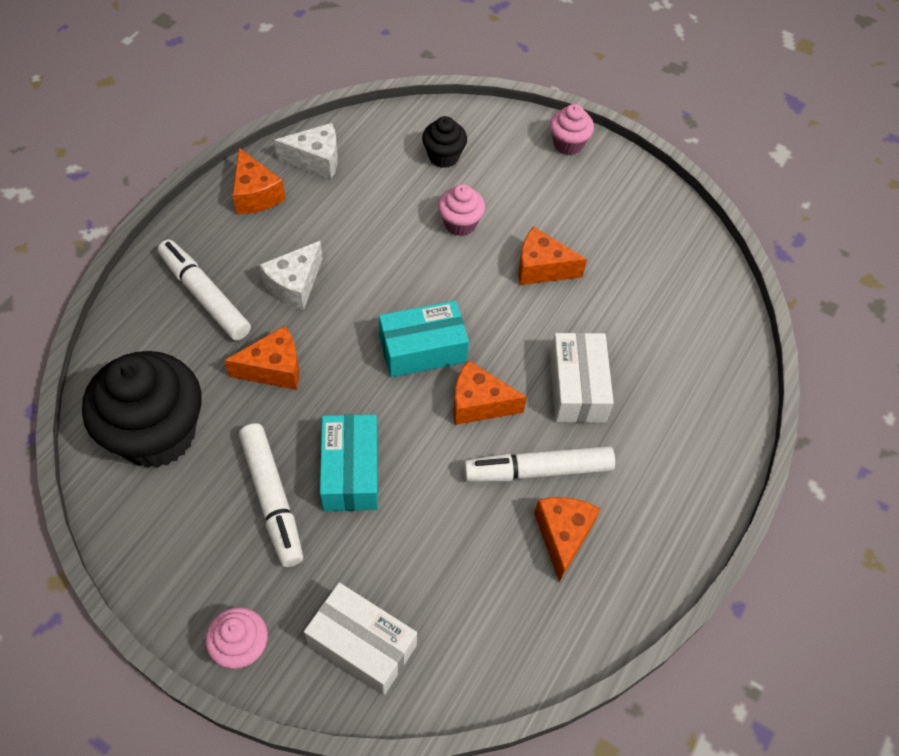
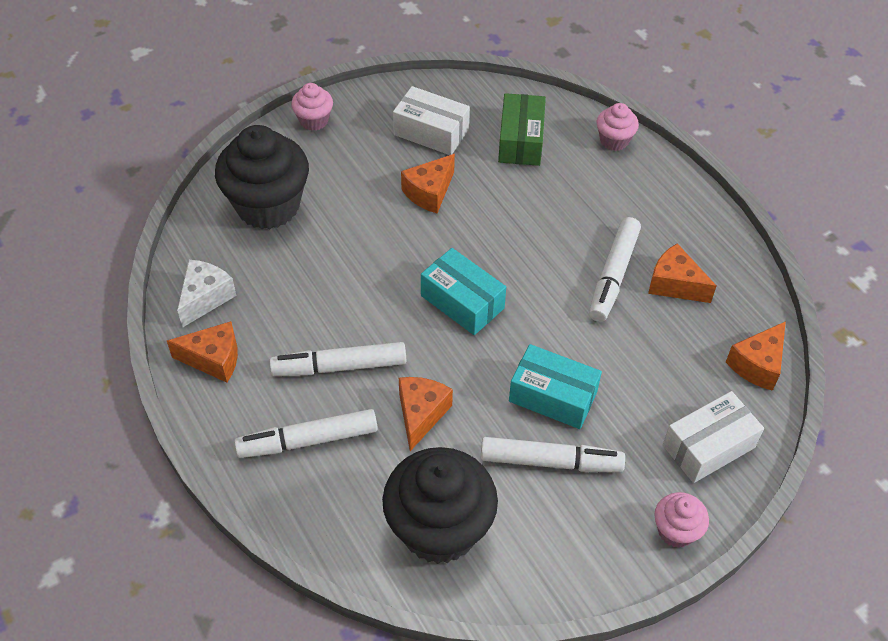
camera: 60 degrees left, 5 degrees down
(294, 285) = (339, 366): white cheese -> white marker
(423, 349) = (462, 302): turquoise box -> turquoise box turned 60 degrees counterclockwise
(443, 156) = (268, 206): black cupcake -> black cupcake, size x2.07
(460, 223) = (349, 225): pink cupcake -> pink cupcake (614, 140)
(479, 403) = (534, 286): orange cheese -> orange cheese (757, 364)
(577, 387) = (554, 220): white box -> white box (431, 132)
(665, 317) = (520, 141): none -> green box

